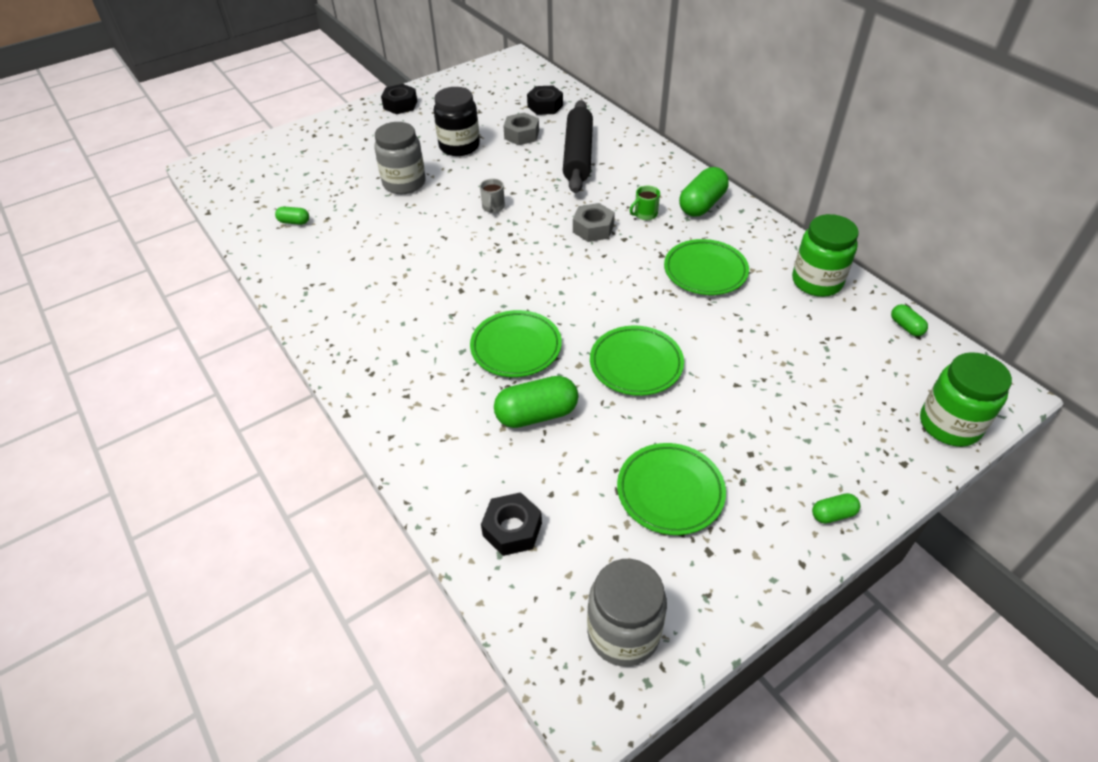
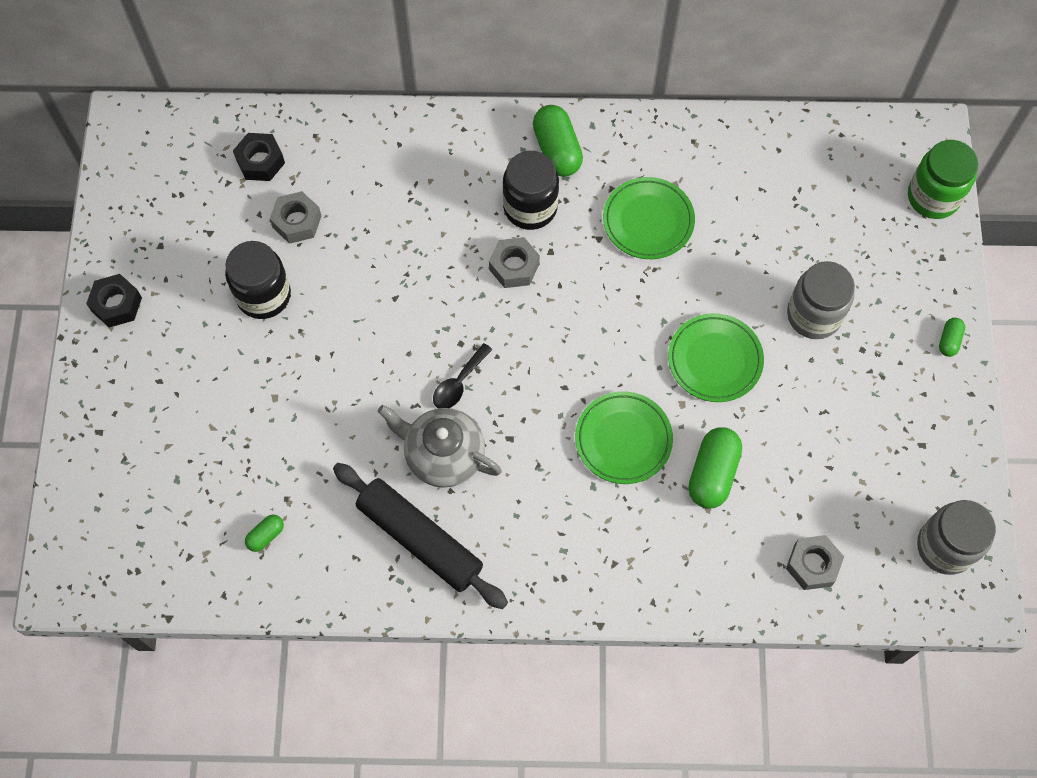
camera: 55 degrees left, 20 degrees up
(404, 183) = (287, 390): grey jar -> grey jar (814, 315)
(418, 266) = (443, 455): none -> grey teapot
(480, 247) = (459, 383): none -> black spoon
(493, 207) = (404, 331): grey mug -> none
(512, 529) = (812, 565): black nut -> grey nut
(578, 155) = (383, 195): black rolling pin -> black rolling pin (420, 539)
(645, 214) = (530, 207): green mug -> black jar
(670, 492) = (856, 431): green plate -> none
(816, 282) = (729, 149): green jar -> none
(906, 327) = (826, 133): green capsule -> none

